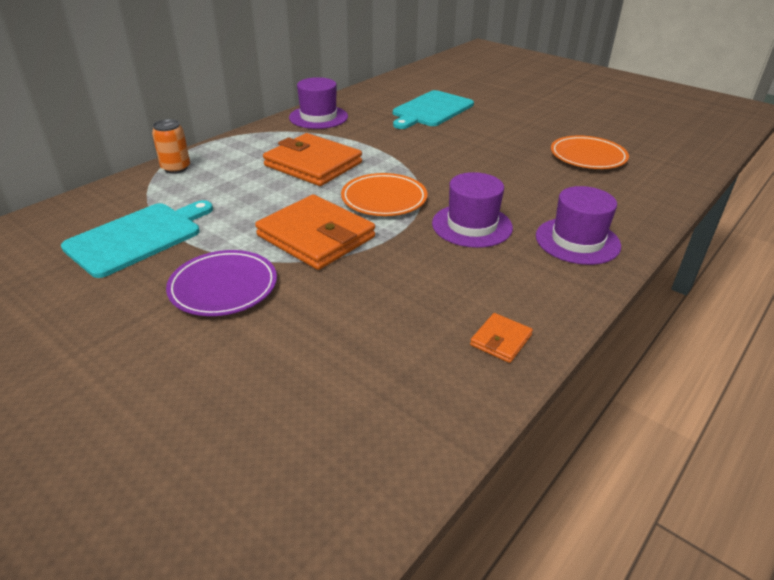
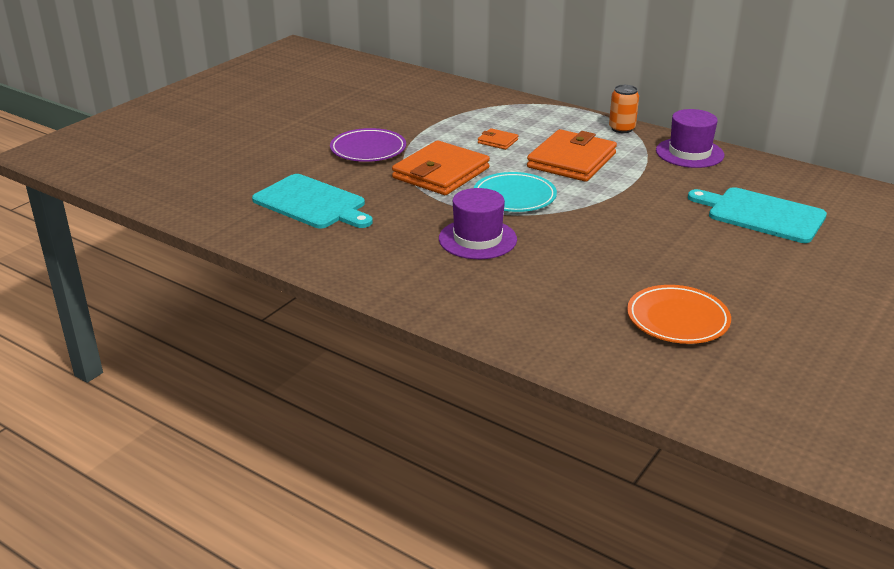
camera: 85 degrees right, 5 degrees down
(138, 237) = (425, 114): turquoise cutting board -> turquoise cutting board (312, 203)
(176, 168) = (537, 109): orange can -> orange can (622, 129)
(384, 199) = (514, 197): orange plate -> turquoise plate
(501, 340) = (311, 249): orange wallet -> orange wallet (497, 141)
(577, 241) = (462, 293): purple hat -> none

